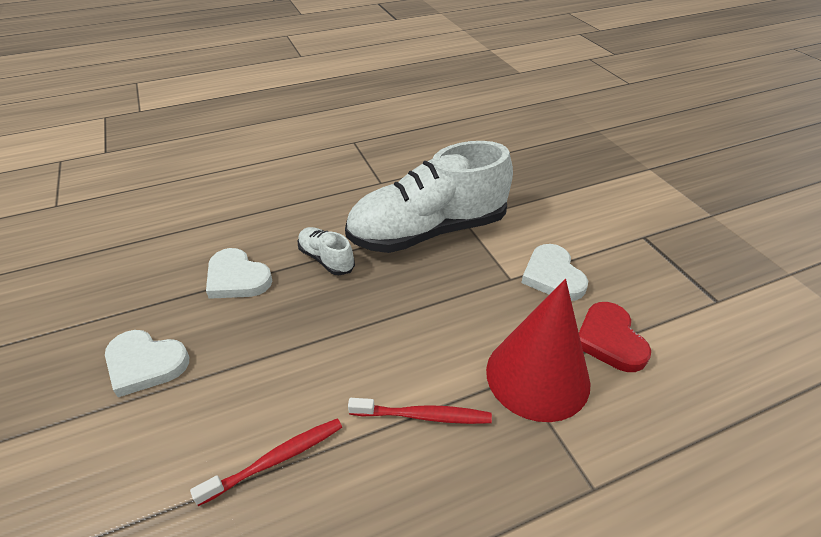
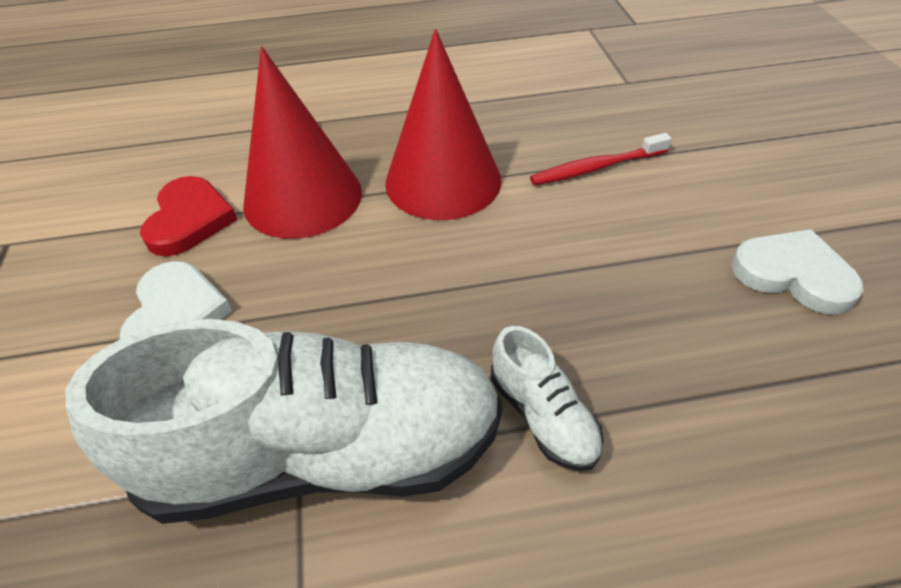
camera: 165 degrees left, 5 degrees up
(237, 278) = (710, 400): white heart -> none
(423, 416) = (443, 181): red toothbrush -> red cone

